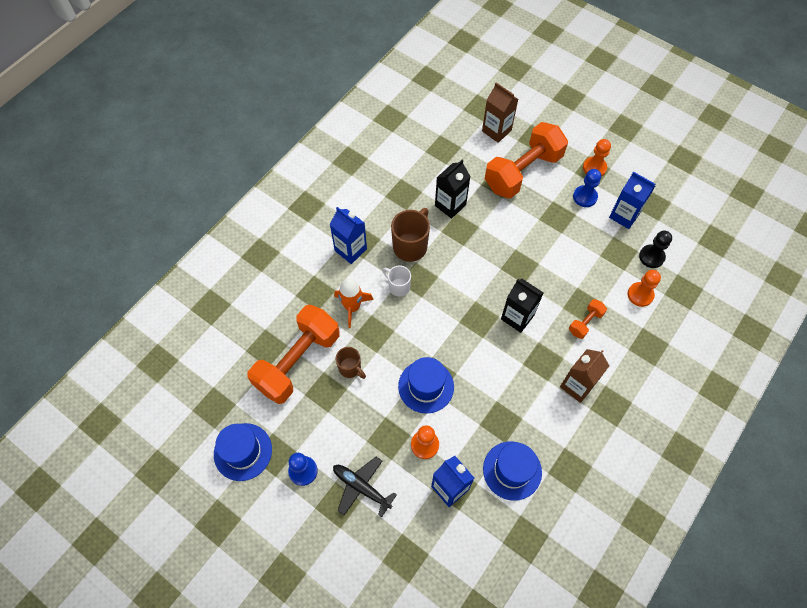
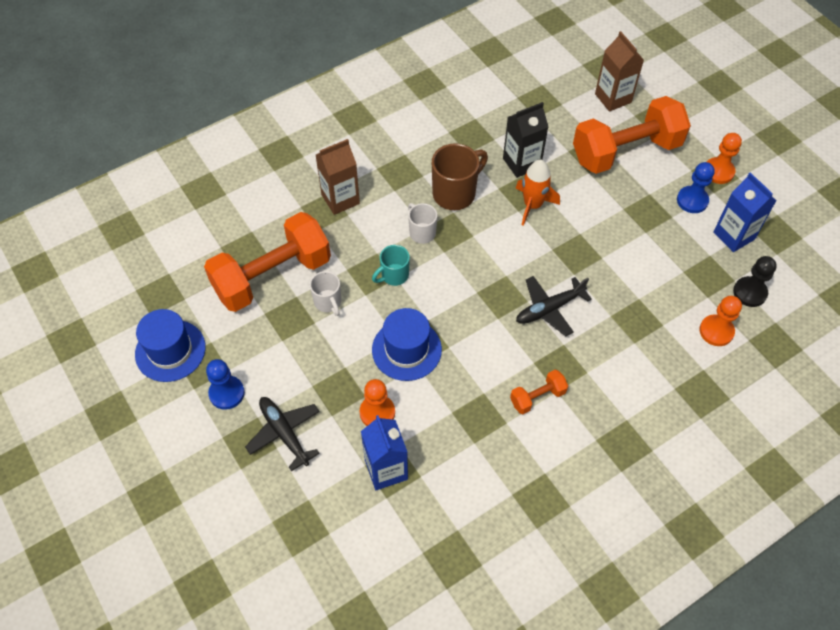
camera: 20 degrees right, 5 degrees down
(350, 250) = (384, 177): blue carton -> none
(350, 368) = (328, 302): brown mug -> white mug
(352, 307) = (359, 238): orange rocket -> orange rocket (532, 205)
(391, 329) = (394, 276): none -> turquoise mug
(512, 470) = (469, 476): blue hat -> none
(517, 317) = (549, 309): black carton -> black plane
(577, 385) = (591, 408): brown carton -> brown carton (340, 199)
(585, 323) = (632, 341): orange dumbbell -> orange dumbbell (537, 397)

